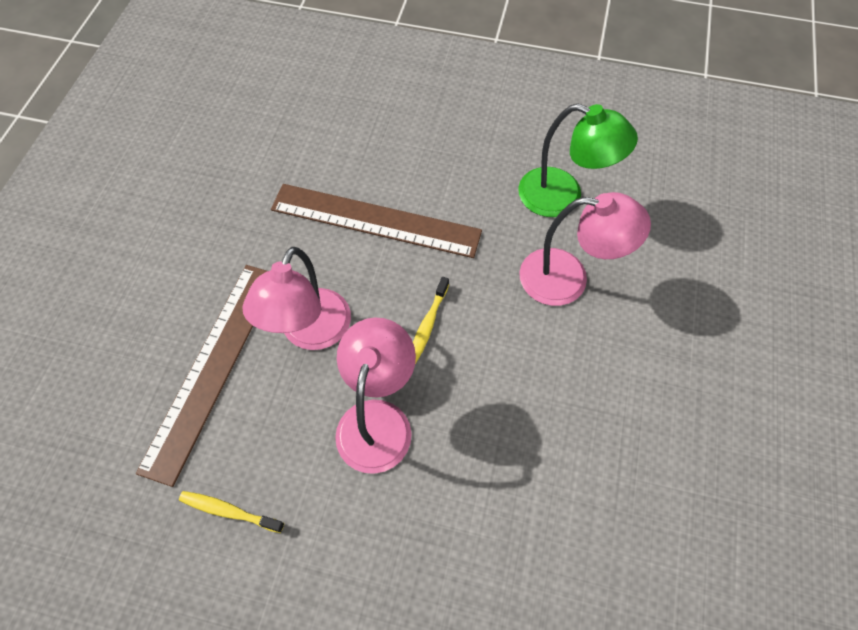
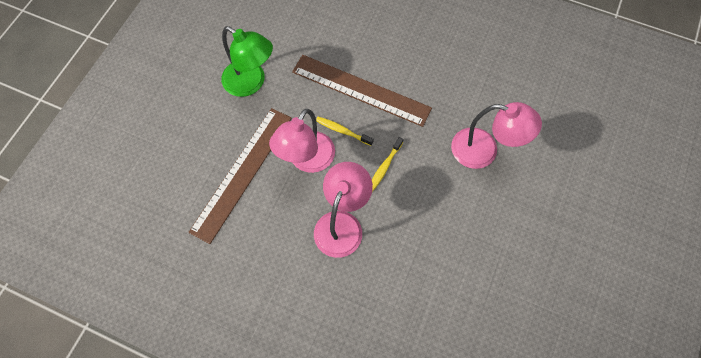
camera: 10 degrees right, 5 degrees up
(229, 511) = (242, 265): yellow toothbrush -> yellow toothbrush (342, 131)
(563, 197) = (492, 92): green lamp -> green lamp (251, 83)

